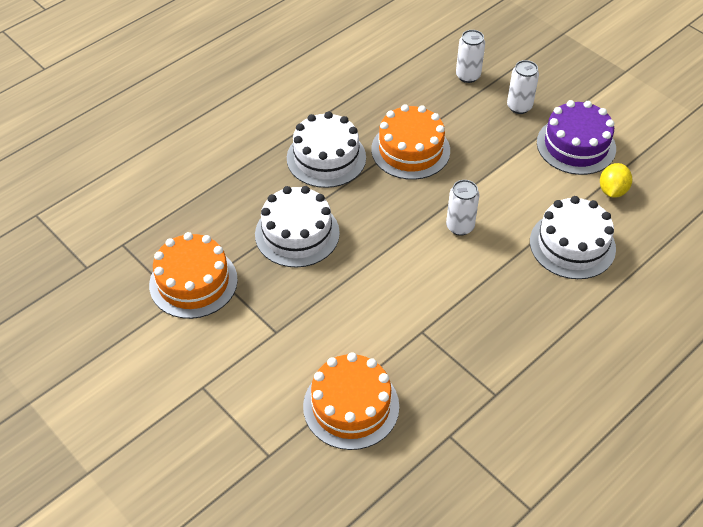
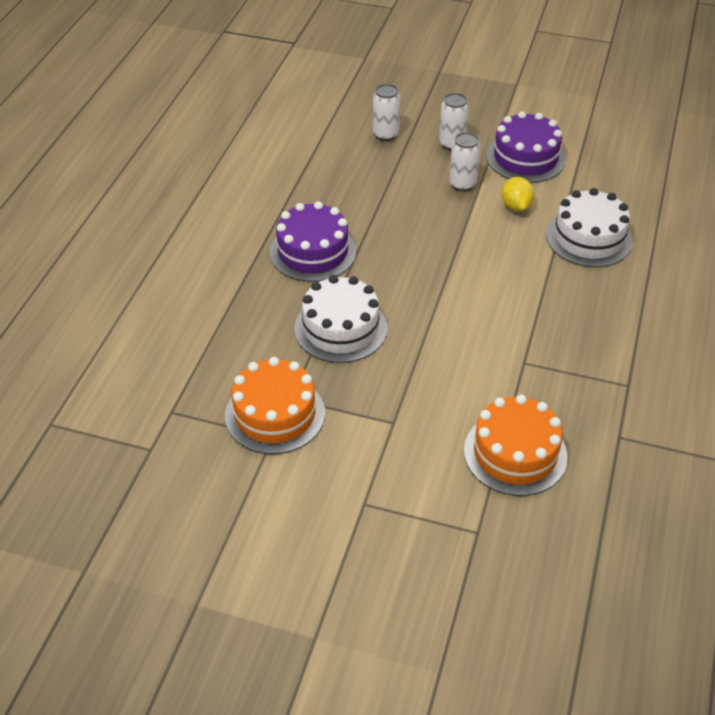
camera: 30 degrees left, 5 degrees down
(326, 158) = (313, 252): white cake -> purple cake
(410, 150) = (386, 215): orange cake -> none
(460, 226) = (483, 261): white can -> white can (462, 184)
(612, 190) = (585, 182): yellow lemon -> yellow lemon (516, 206)

